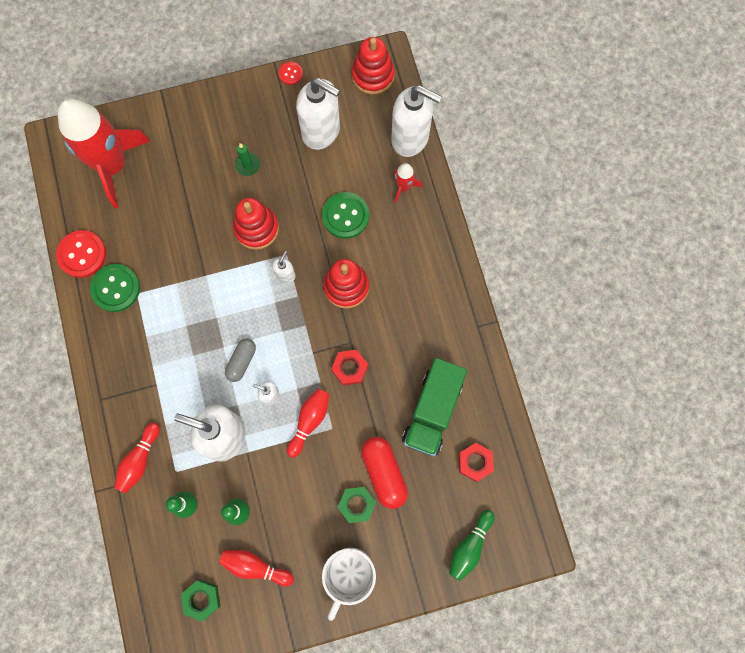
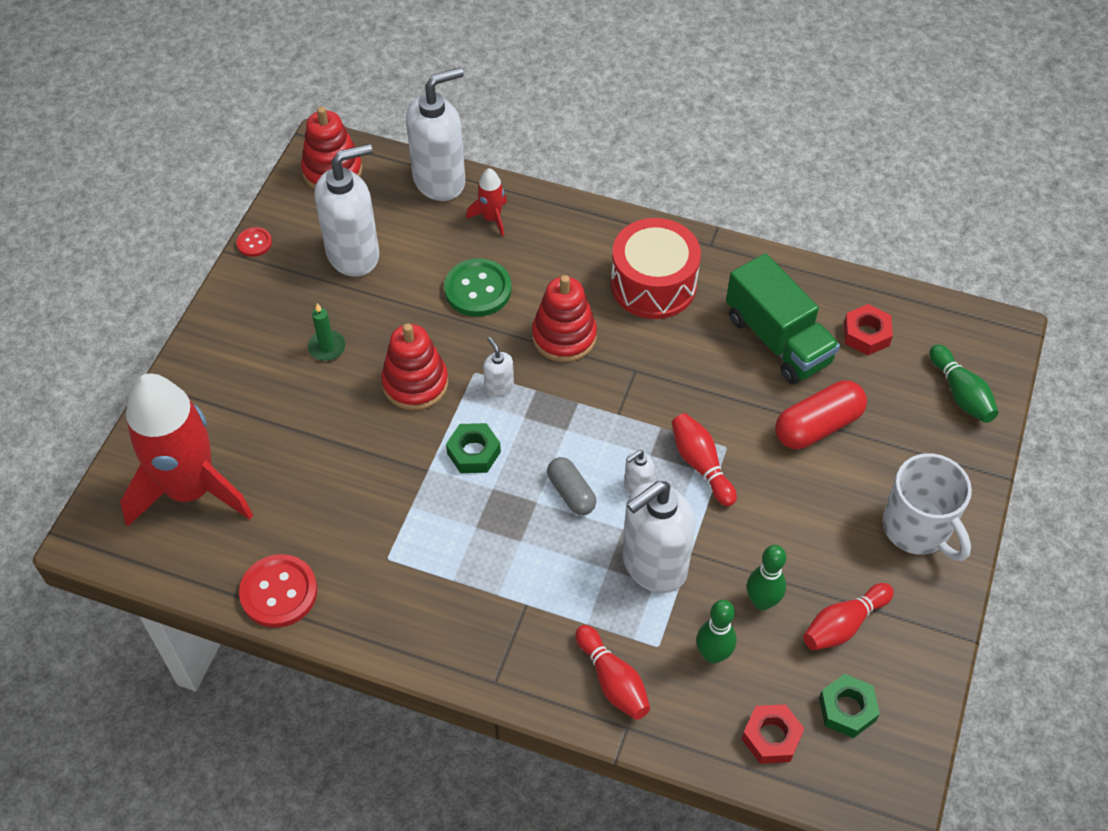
camera: 55 degrees left, 20 degrees down
(116, 288) = (359, 578): green button -> none
(350, 368) = (666, 388): red nut -> red nut (771, 737)
(357, 505) = (838, 474): green nut -> green nut (473, 452)
(383, 473) = (818, 426): red capsule -> red capsule turned 45 degrees counterclockwise
(422, 312) = (653, 284): none -> red drum

